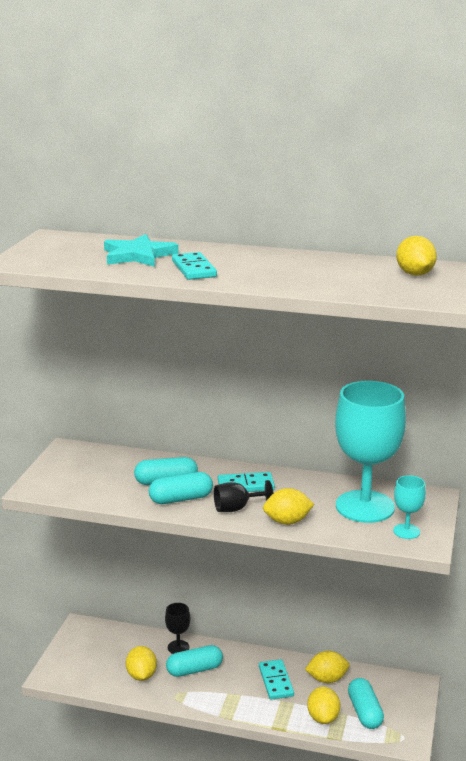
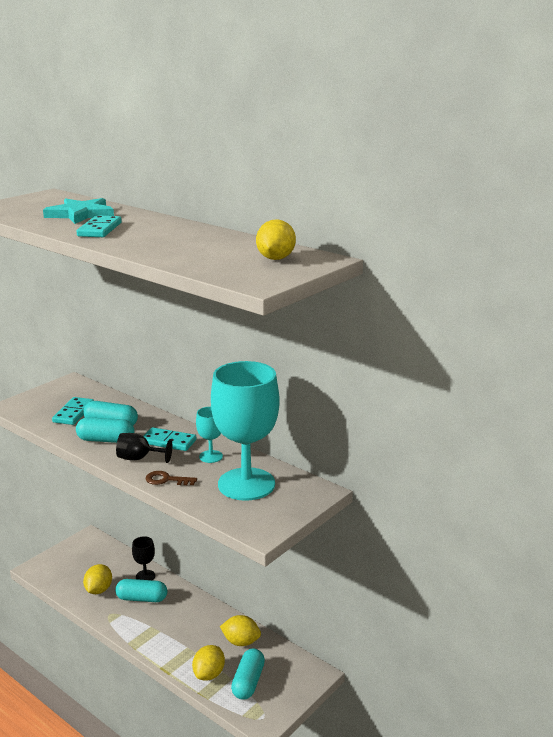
camera: 25 degrees right, 0 degrees up
(276, 681) = (197, 629): turquoise domino -> turquoise domino (74, 413)
(287, 521) = (166, 480): yellow lemon -> brown key
(406, 531) = (257, 515): turquoise goblet -> turquoise goblet (211, 456)

